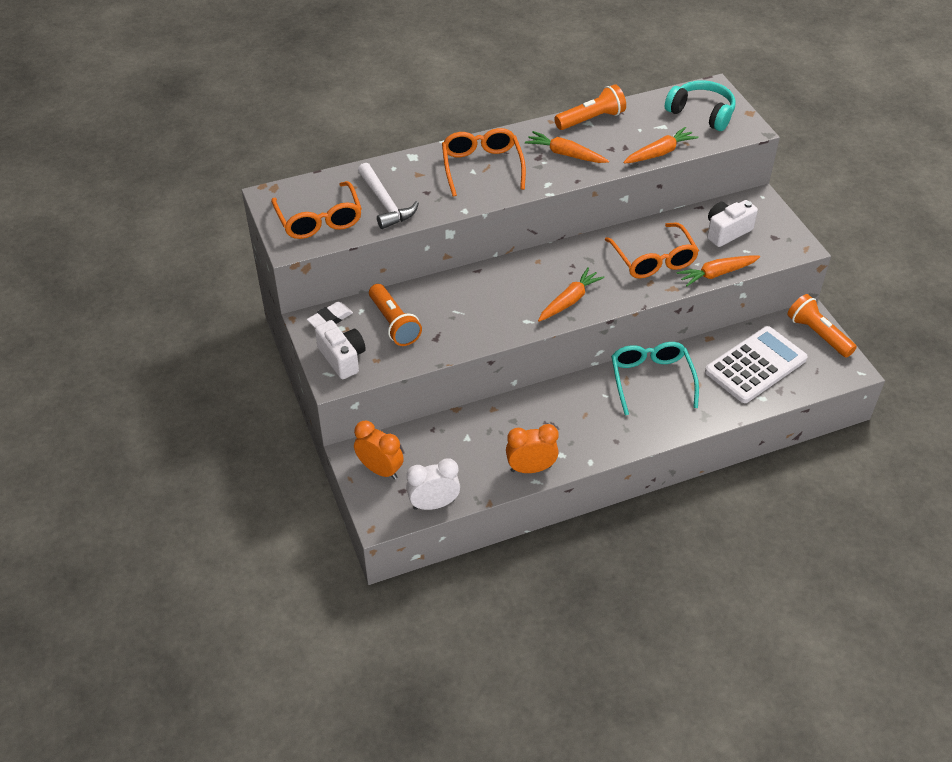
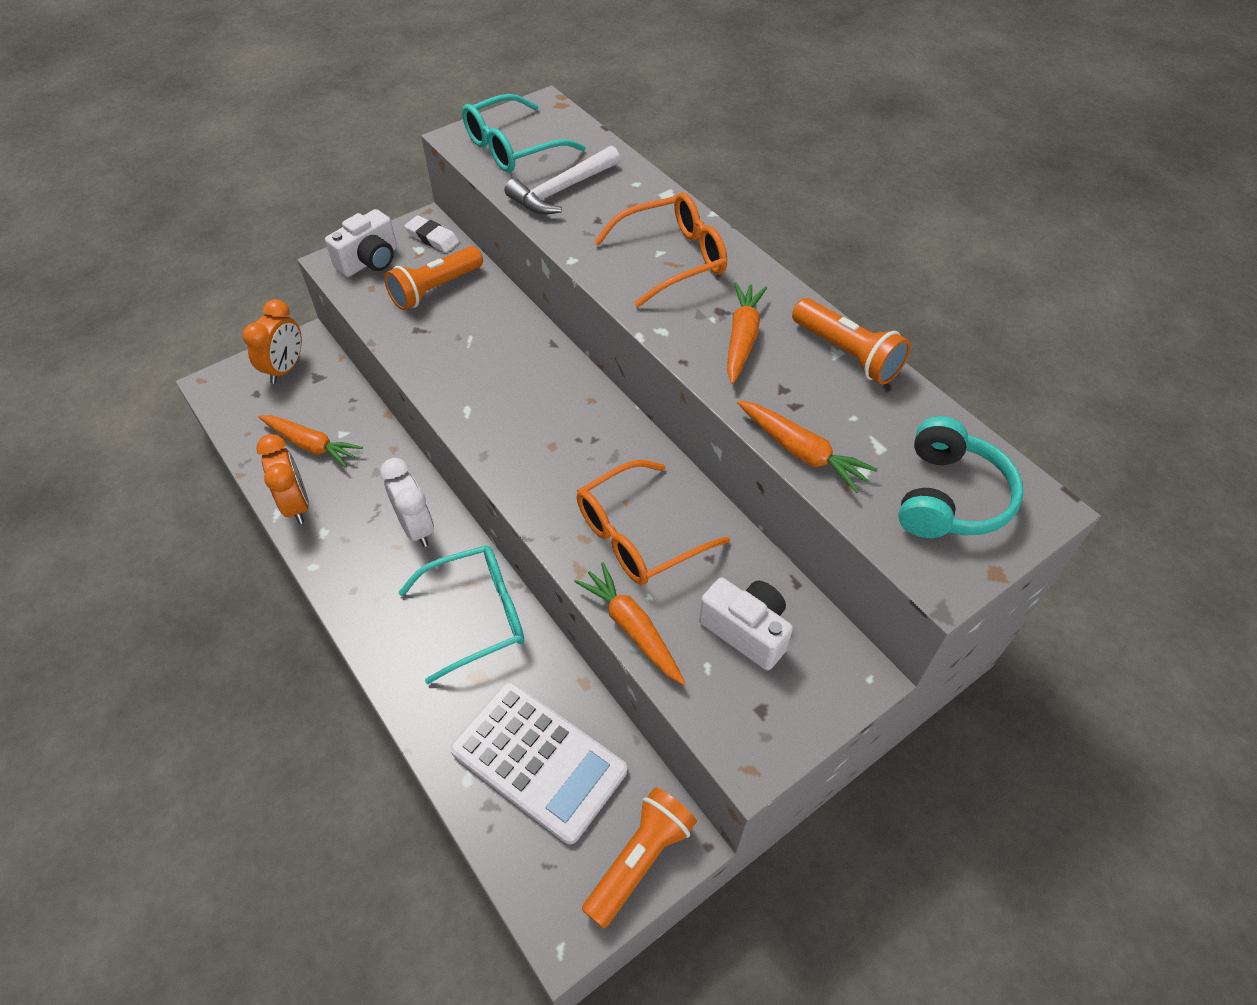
camera: 75 degrees right, 5 degrees up
(319, 220) = (513, 147): orange glasses -> turquoise glasses
(434, 504) = (236, 424): white clock -> white clock (416, 528)
(569, 301) = (517, 447): orange carrot -> orange carrot (311, 445)

